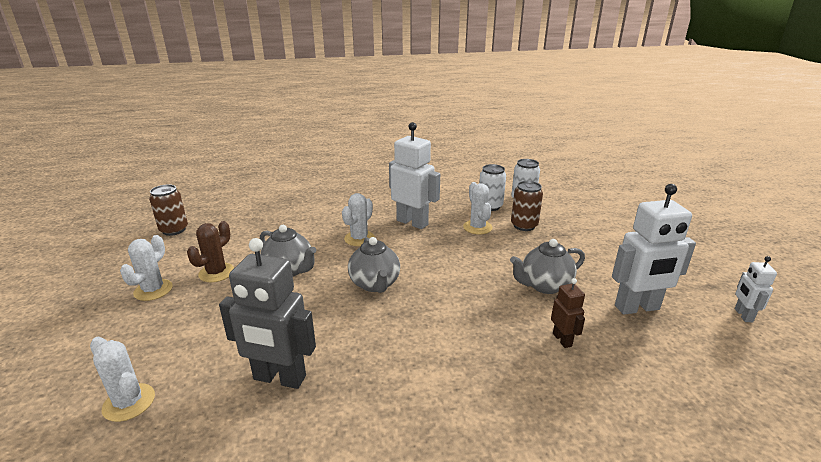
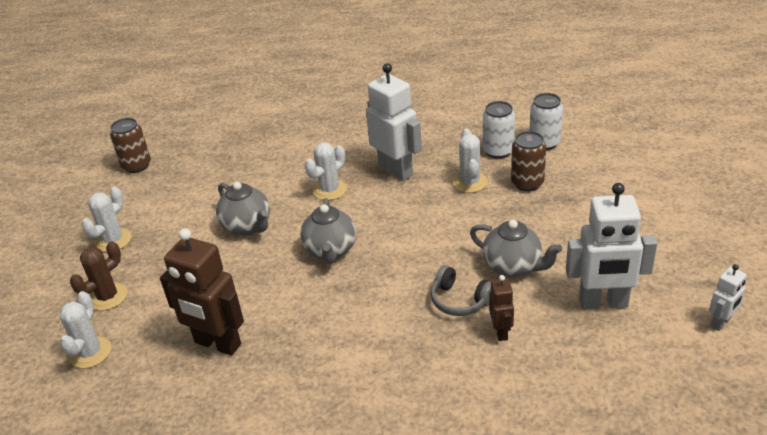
camera: 15 degrees right, 10 degrees up
(129, 402) = (90, 352): white cactus -> white cactus turned 45 degrees clockwise
(216, 273) = (174, 224): brown cactus -> brown cactus (107, 297)
(279, 378) = (217, 344): grey robot -> brown robot
(511, 316) = (460, 300): none -> grey headphones
(544, 285) = (513, 267): grey teapot -> grey teapot turned 135 degrees counterclockwise
(743, 315) = (721, 322): white robot -> white robot turned 150 degrees counterclockwise

